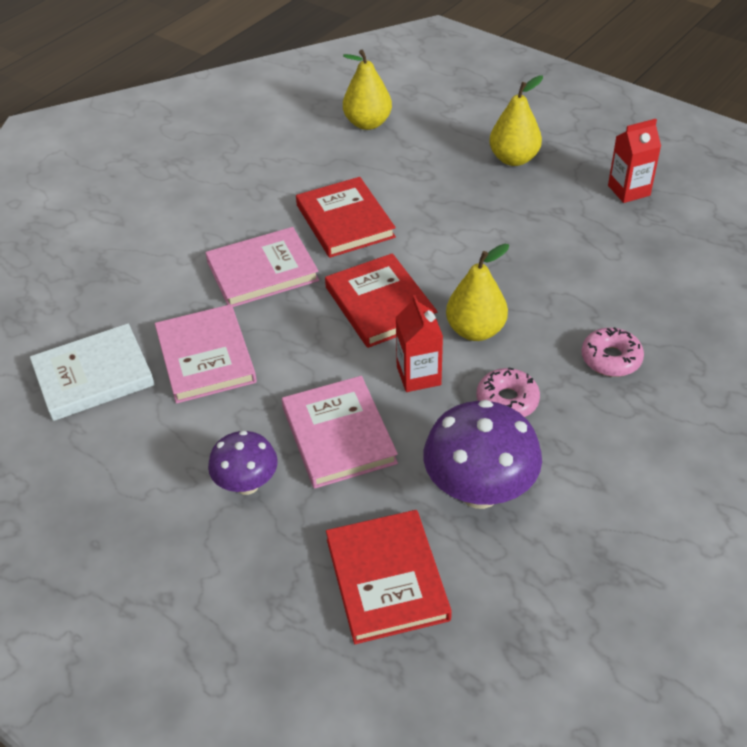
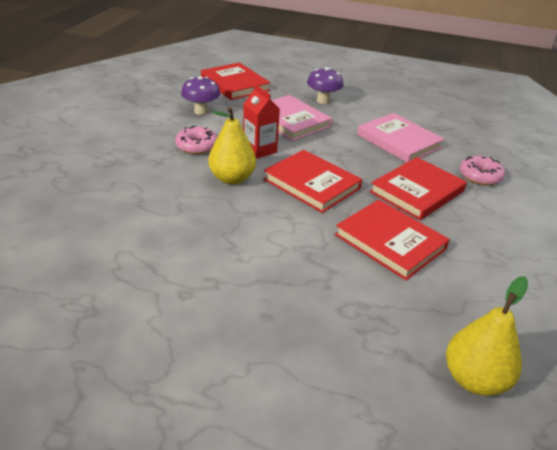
camera: 155 degrees right, 10 degrees down
(93, 376) = (450, 125): white book -> none
(262, 271) = (417, 191): pink book -> red book
(479, 491) = (201, 111): purple mushroom -> purple mushroom, size x0.60
(514, 159) = (256, 358): yellow pear -> none
(611, 359) = (126, 176): pink donut -> pink donut (480, 176)
(629, 190) = (101, 338): red carton -> none

